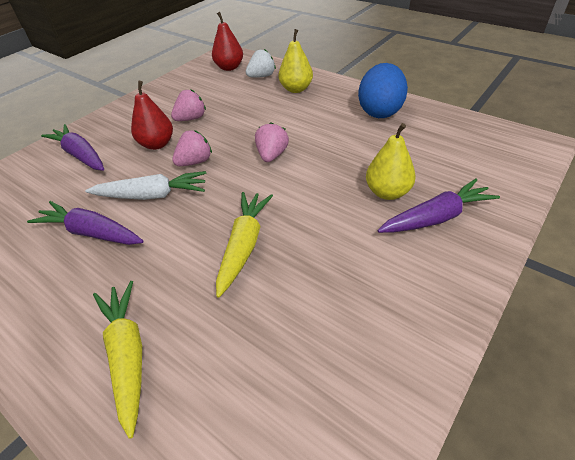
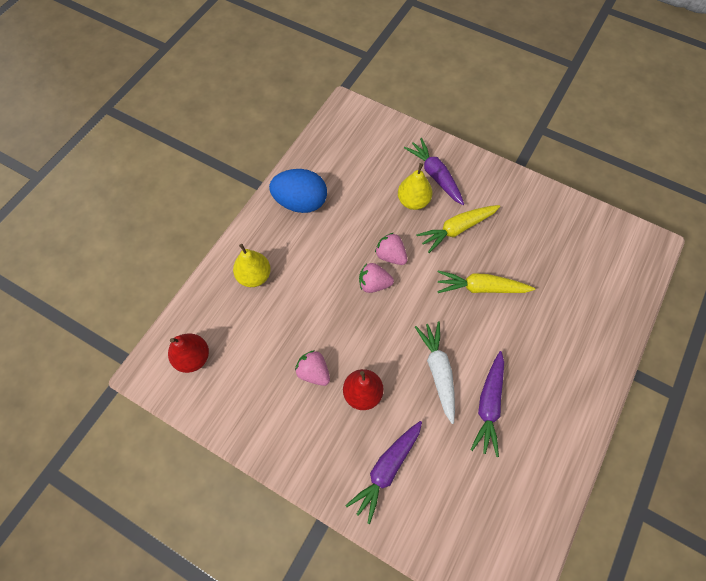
camera: 100 degrees left, 20 degrees up
(127, 356) = (578, 336): yellow carrot -> yellow carrot (457, 229)
(195, 162) = (388, 347): pink strawberry -> pink strawberry (391, 256)
(261, 76) = (221, 315): white strawberry -> none

